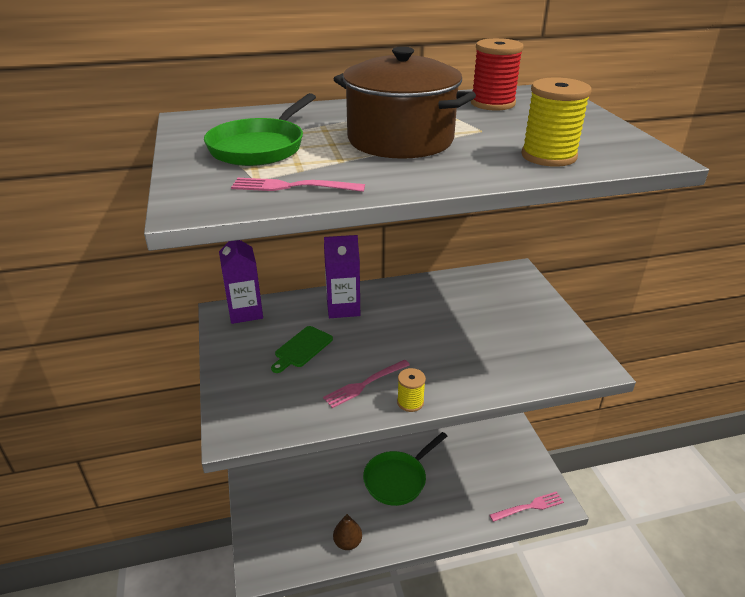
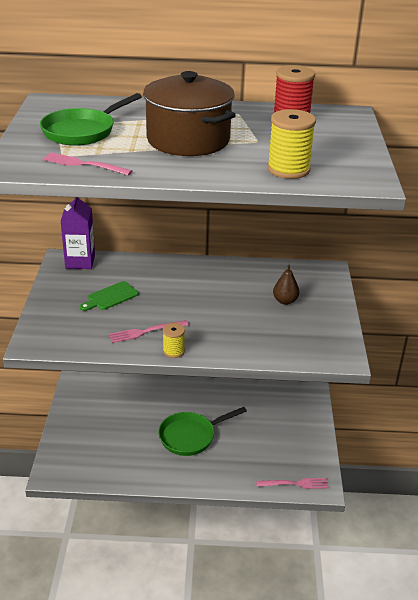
camera: 15 degrees right, 0 degrees up
(343, 308) = (159, 273): purple carton -> none
(347, 542) = (127, 472): brown pear -> brown pear (285, 301)

